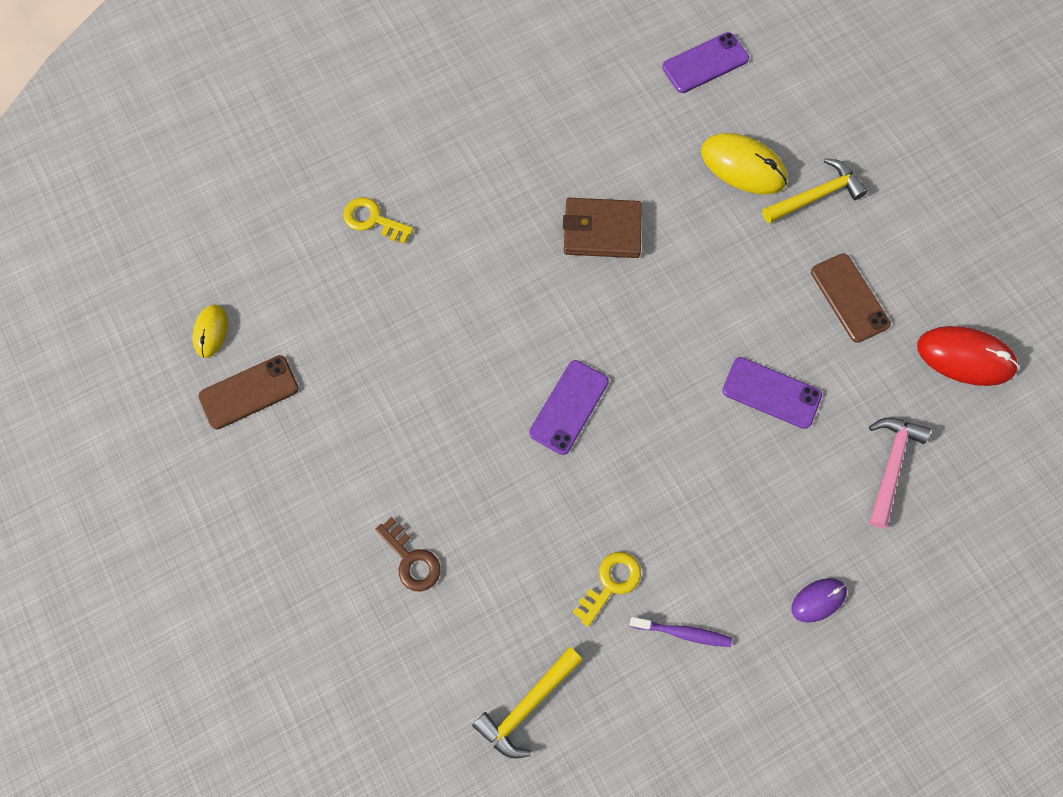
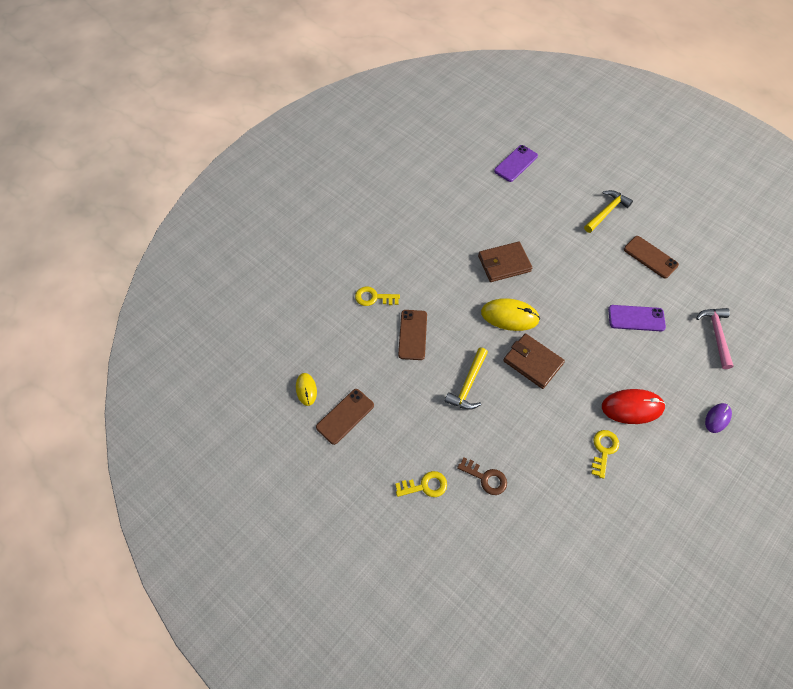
camera: 20 degrees left, 10 degrees down
(317, 538) = (425, 486): none -> yellow key
(405, 300) = (412, 335): none -> brown phone
(527, 705) = (592, 536): yellow hammer -> yellow hammer (468, 384)
(569, 407) = (533, 362): purple phone -> brown wallet
(683, 632) = (656, 462): purple toothbrush -> none
(743, 166) = (561, 208): yellow mouse -> yellow mouse (509, 316)
(965, 357) = (723, 268): red mouse -> red mouse (632, 407)

